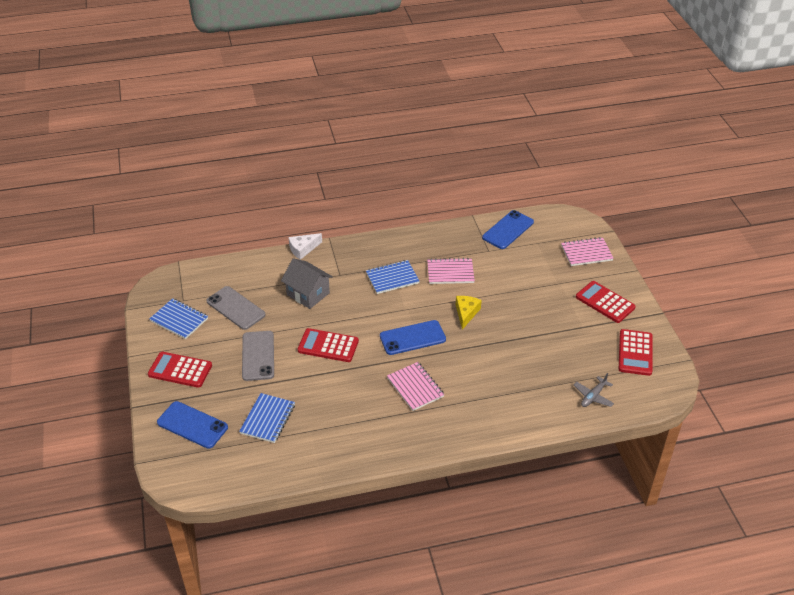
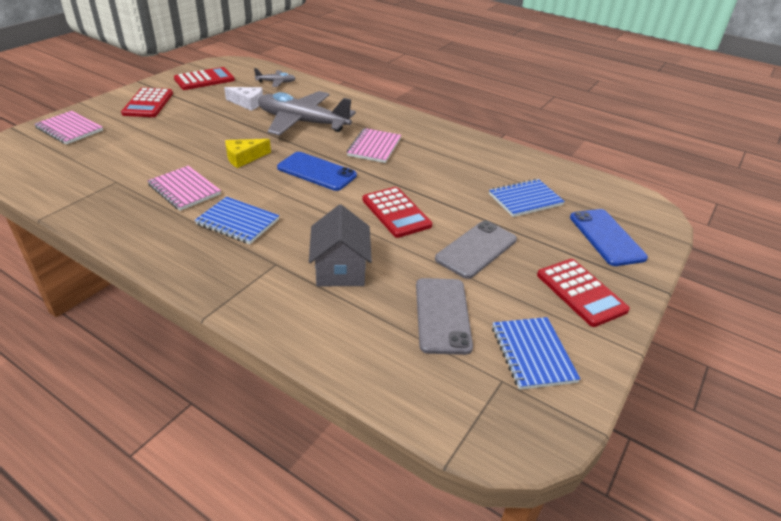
camera: 135 degrees left, 5 degrees down
(303, 249) = (258, 327): white cheese -> white cheese (247, 103)
(494, 370) = (302, 122): none -> grey plane
(508, 230) = (58, 183): blue phone -> none

